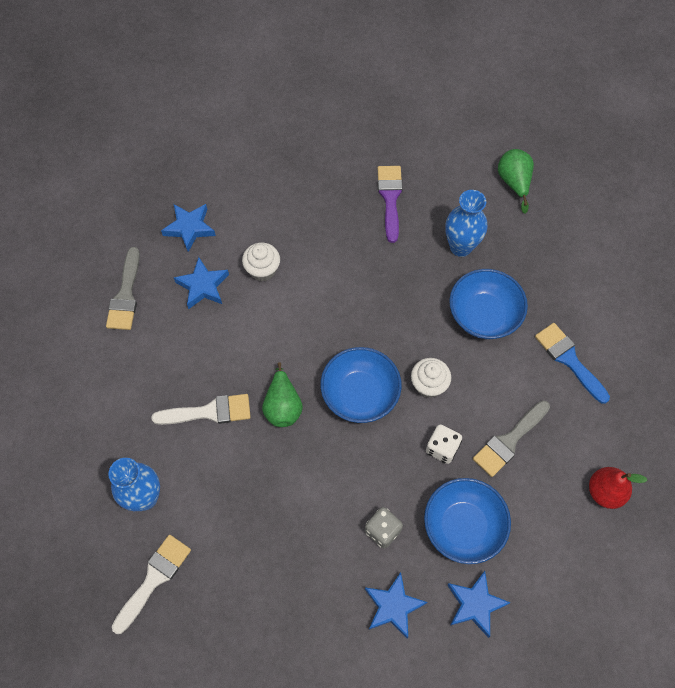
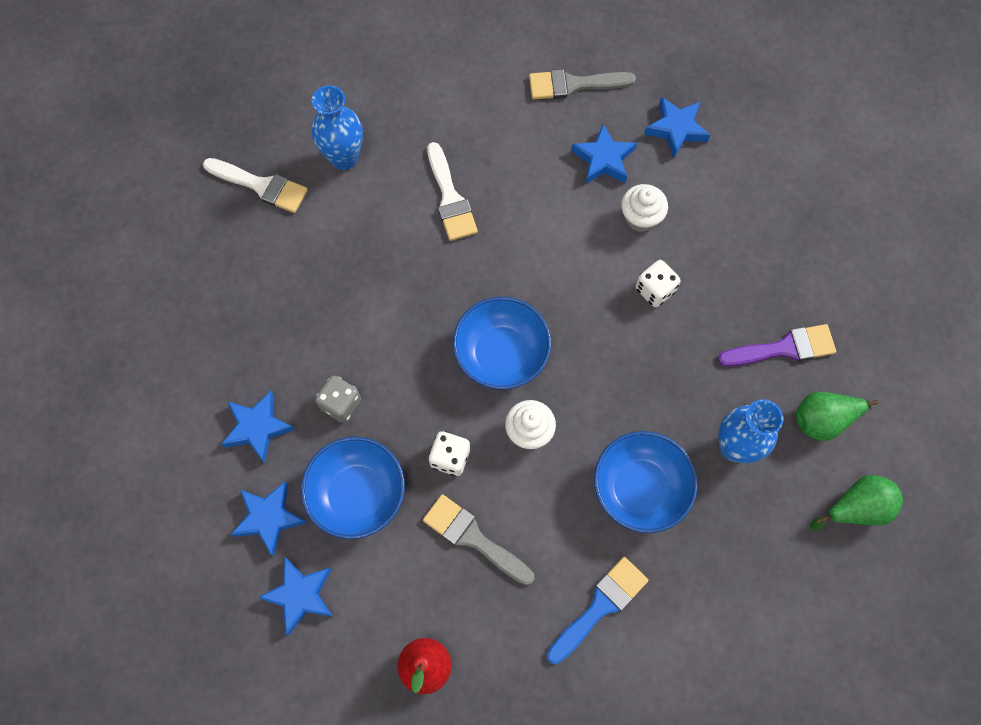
camera: 80 degrees right, 5 degrees up
(282, 406) = (471, 272): green pear -> green pear (823, 420)
(327, 273) = (655, 290): none -> white dice
(543, 585) = (300, 595): none -> blue star

